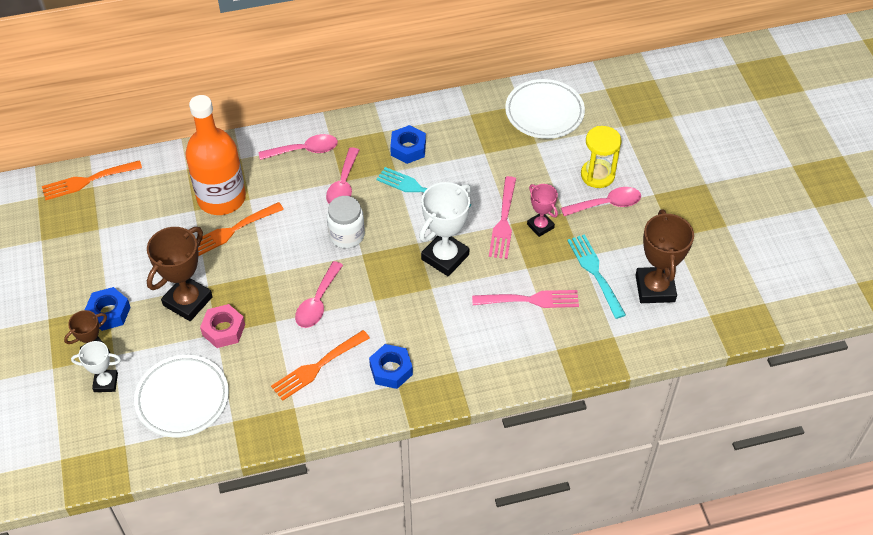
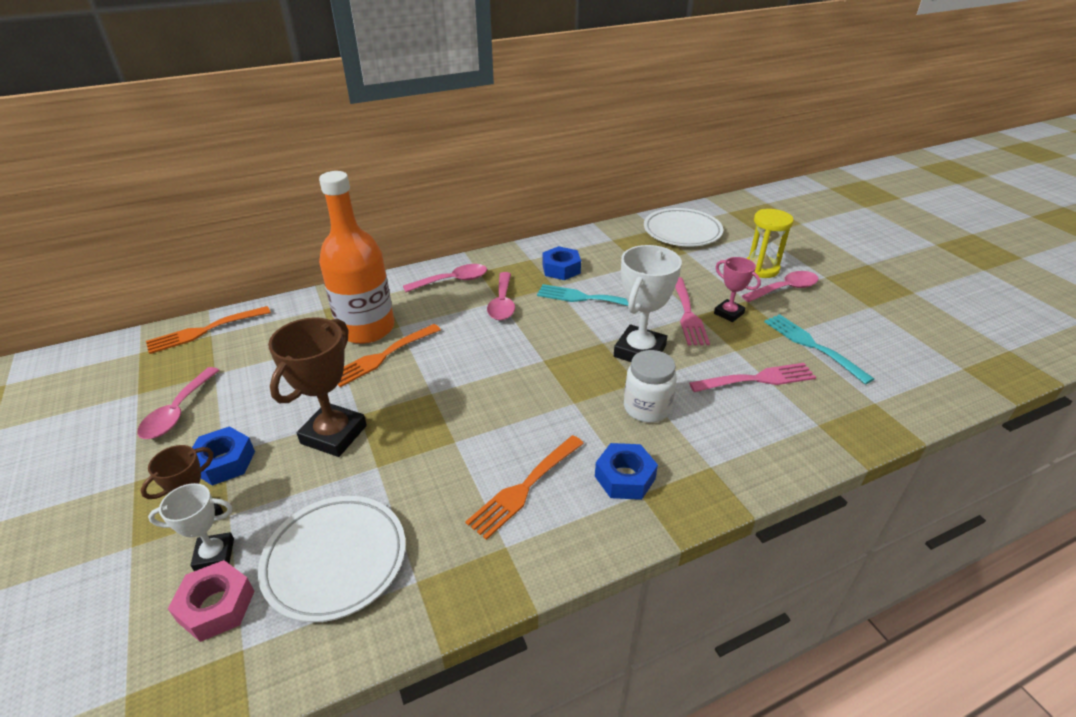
camera: 10 degrees left, 15 degrees down
(224, 330) = (386, 461): pink nut -> pink nut (216, 606)
(317, 302) = (504, 414): pink spoon -> pink spoon (178, 411)
(346, 235) = (520, 345): white jar -> white jar (646, 408)
(655, 288) = (885, 351): brown trophy -> none

